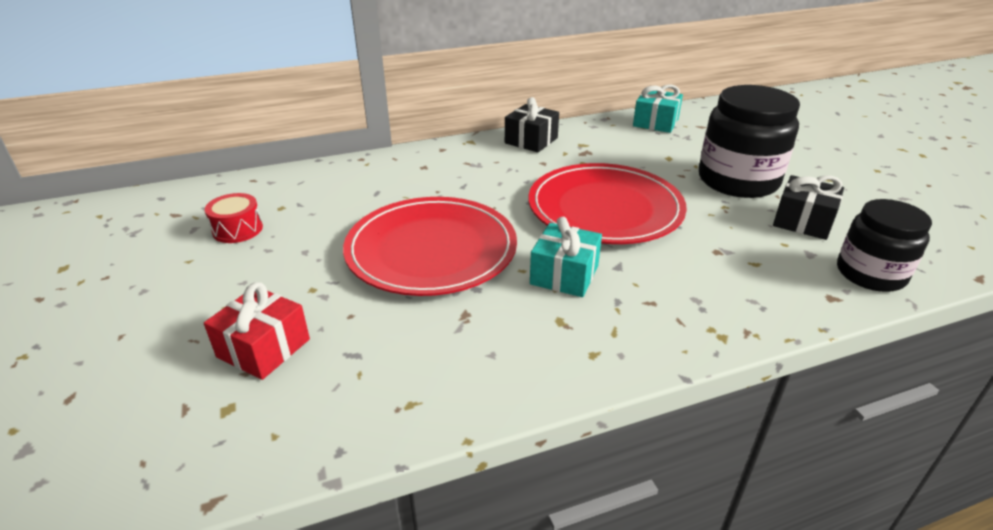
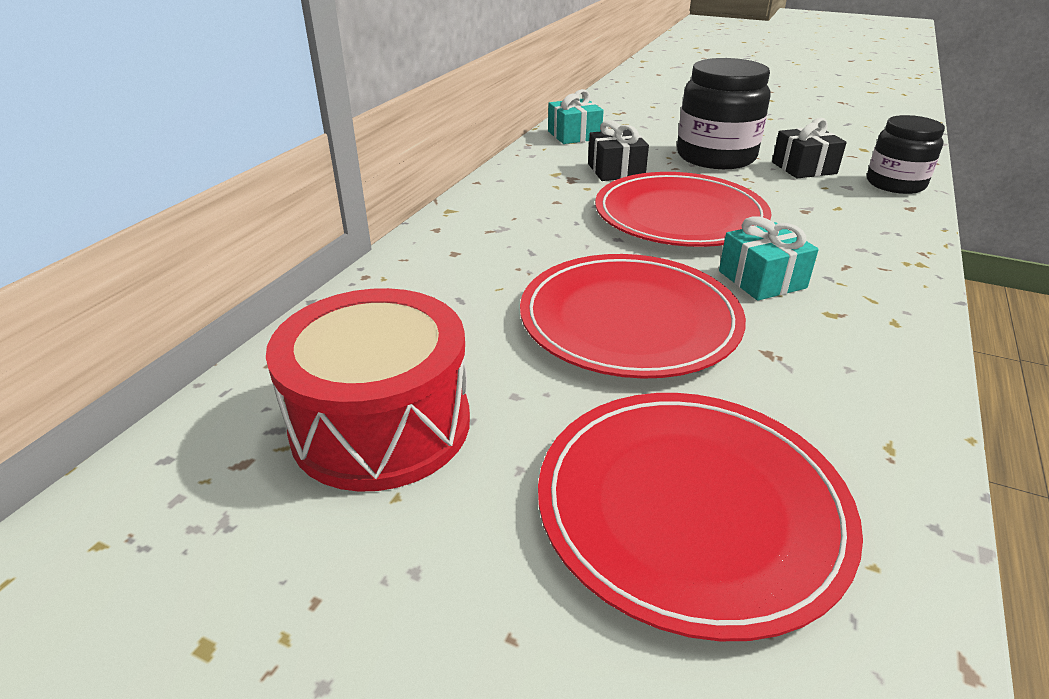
camera: 45 degrees left, 0 degrees up
(237, 229) = (381, 424): red drum -> red drum, size x2.24
(263, 348) = (691, 508): red gift -> red plate
(531, 140) = (505, 187): black gift -> black gift (615, 170)

